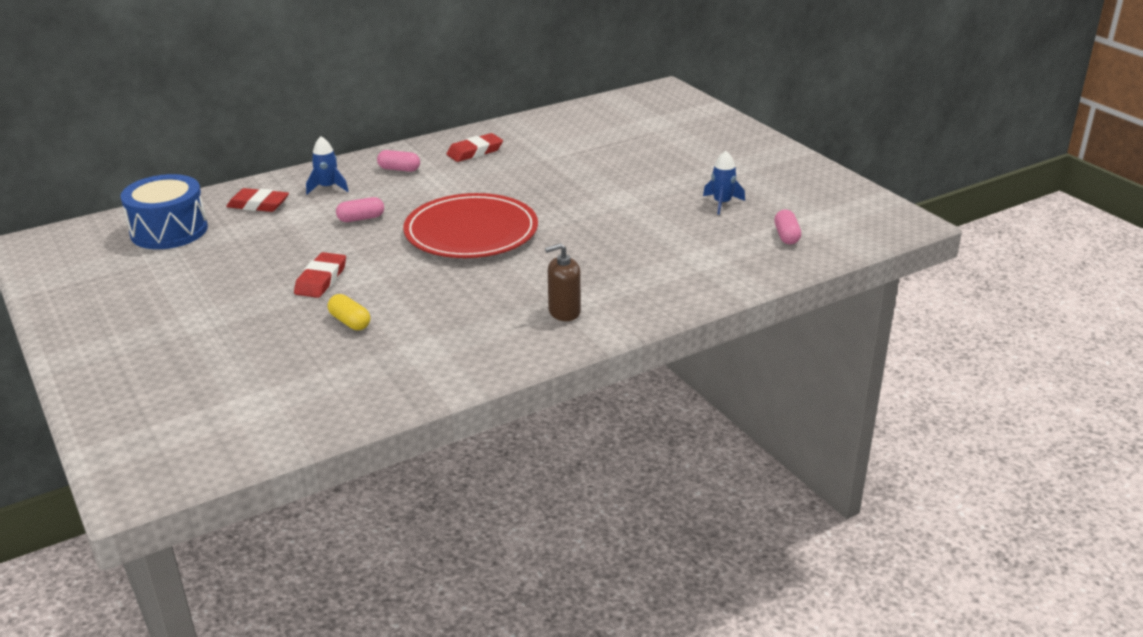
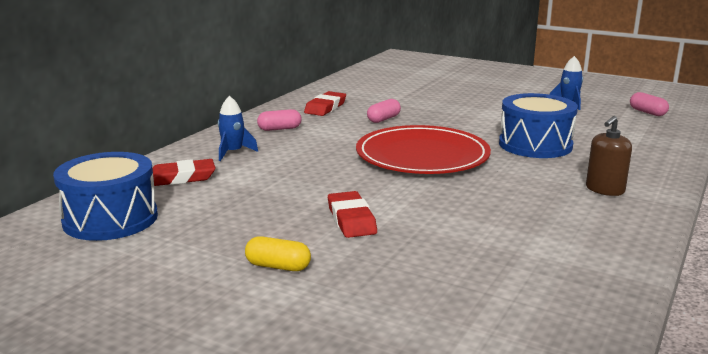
camera: 30 degrees left, 10 degrees down
(350, 322) = (443, 245): yellow capsule -> yellow capsule (278, 266)
(361, 219) = (306, 167): pink capsule -> pink capsule (383, 119)
(591, 246) = (535, 145): none -> blue drum

